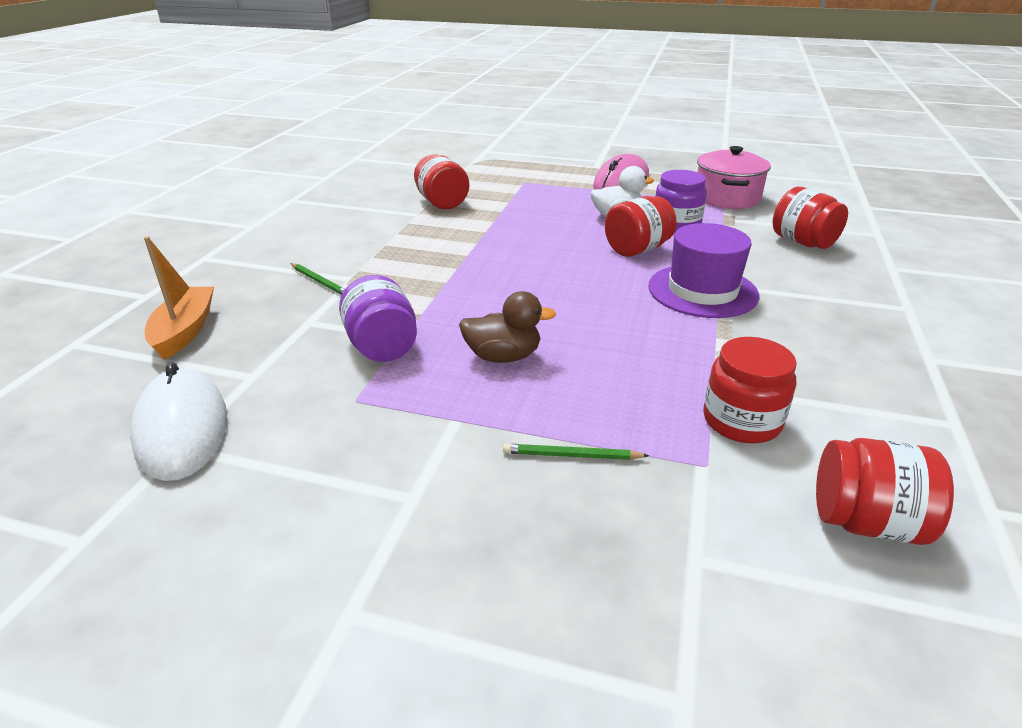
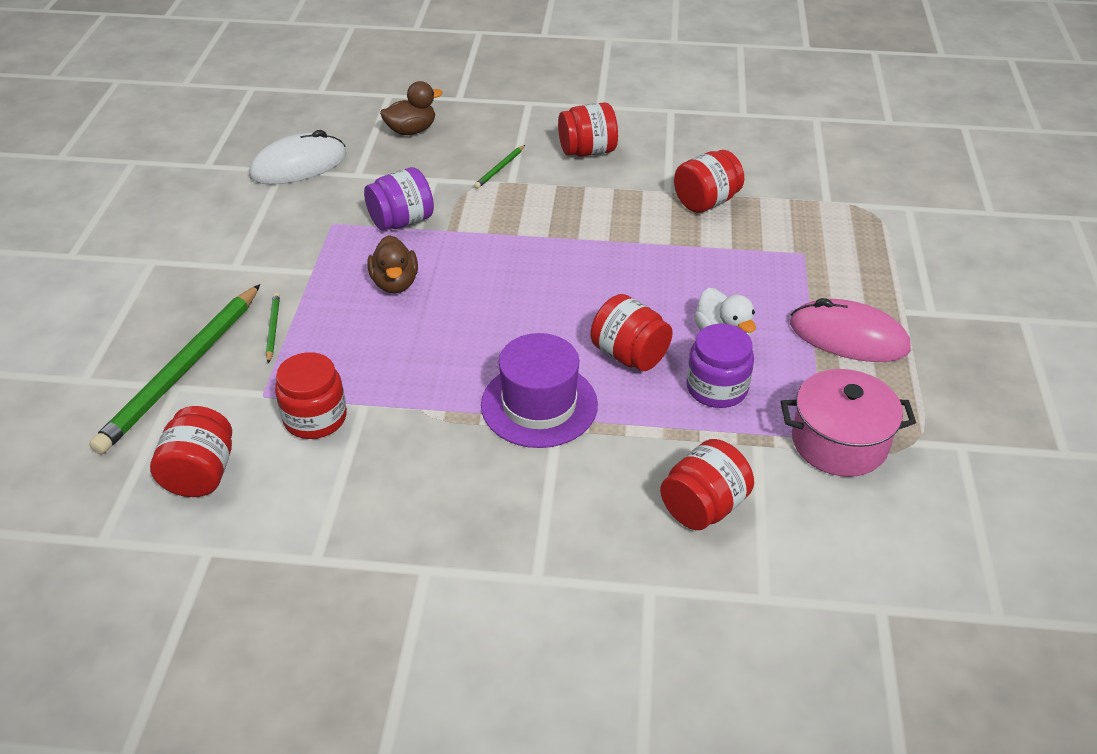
camera: 80 degrees right, 10 degrees up
(185, 331) = (411, 130): orange boat -> brown duck
(326, 238) = (587, 151): none -> red jar
(660, 552) = (182, 371): none -> green pencil

